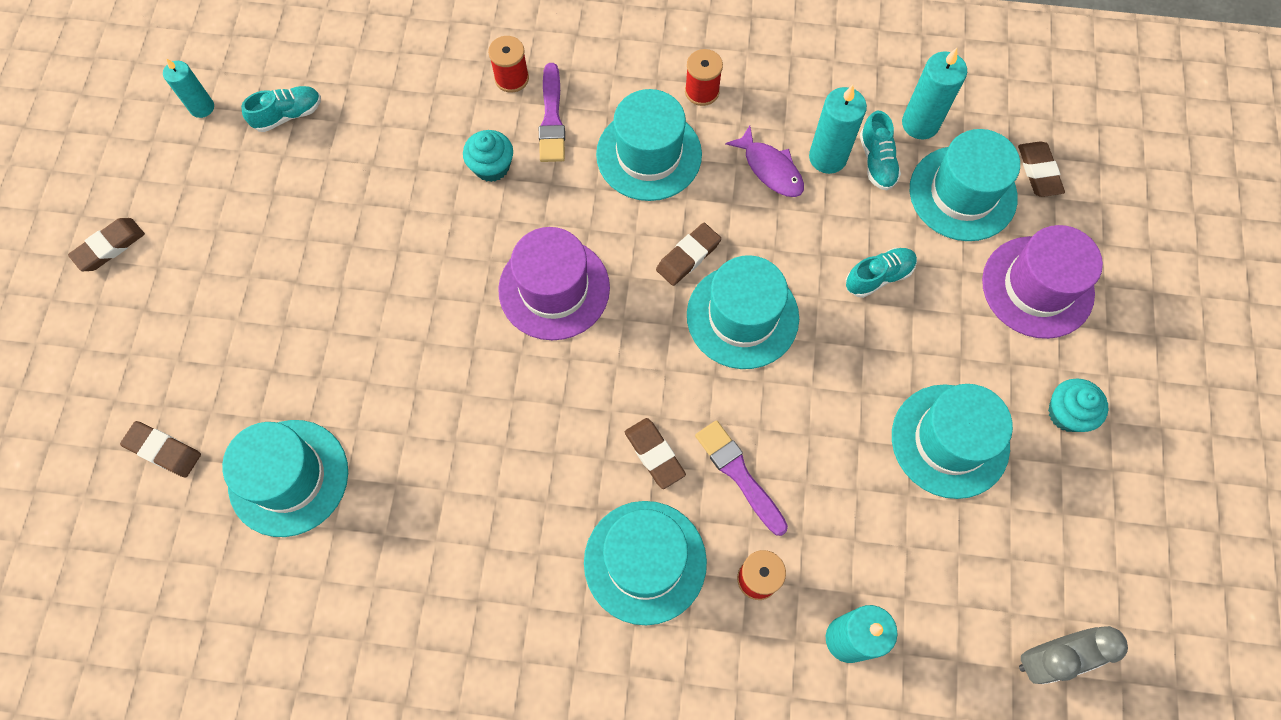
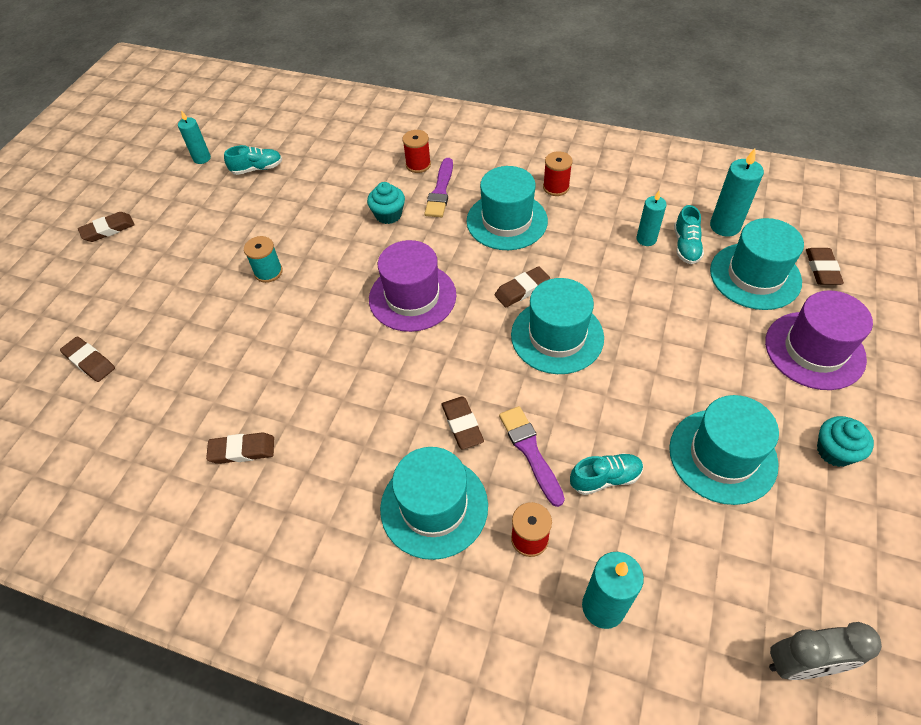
camera: 15 degrees right, 15 degrees down
(288, 477) = (172, 394): turquoise hat -> none
(356, 280) = (268, 272): none -> turquoise spool
(402, 535) = (242, 450): none -> brown eraser
(770, 169) = (599, 241): purple fish -> none
(827, 157) = (646, 239): turquoise candle -> turquoise candle, size x0.66
(878, 277) = (675, 324): turquoise shoe -> turquoise shoe (605, 478)

